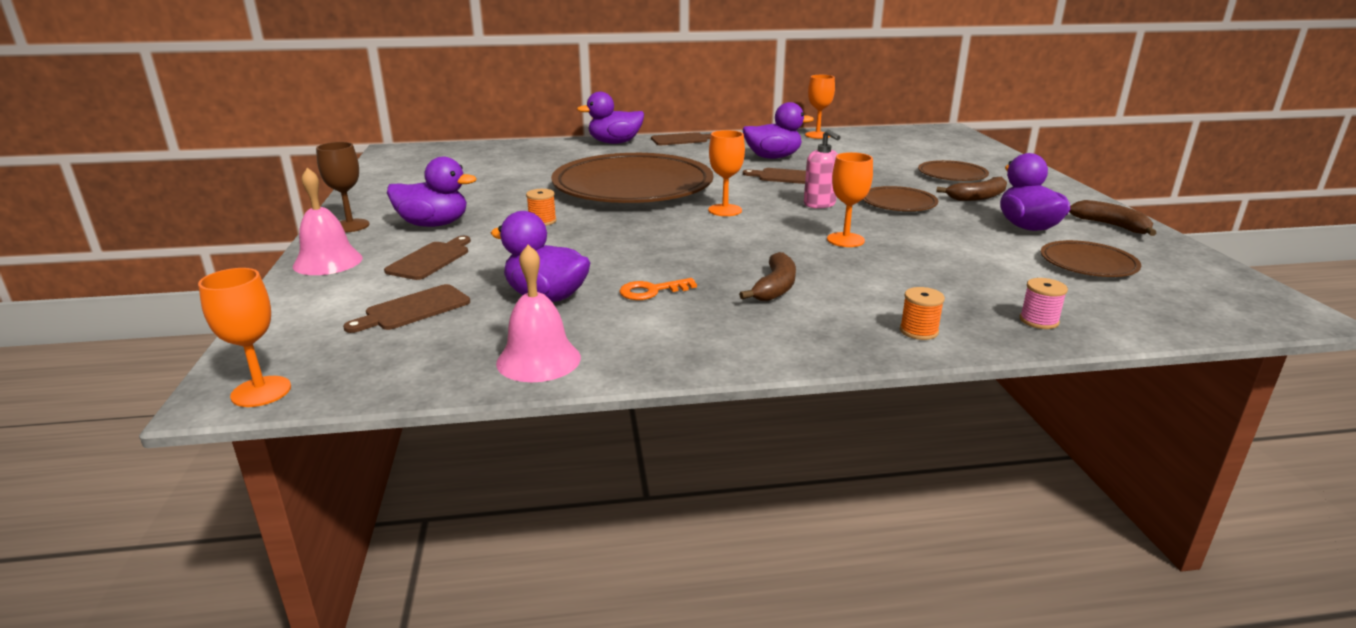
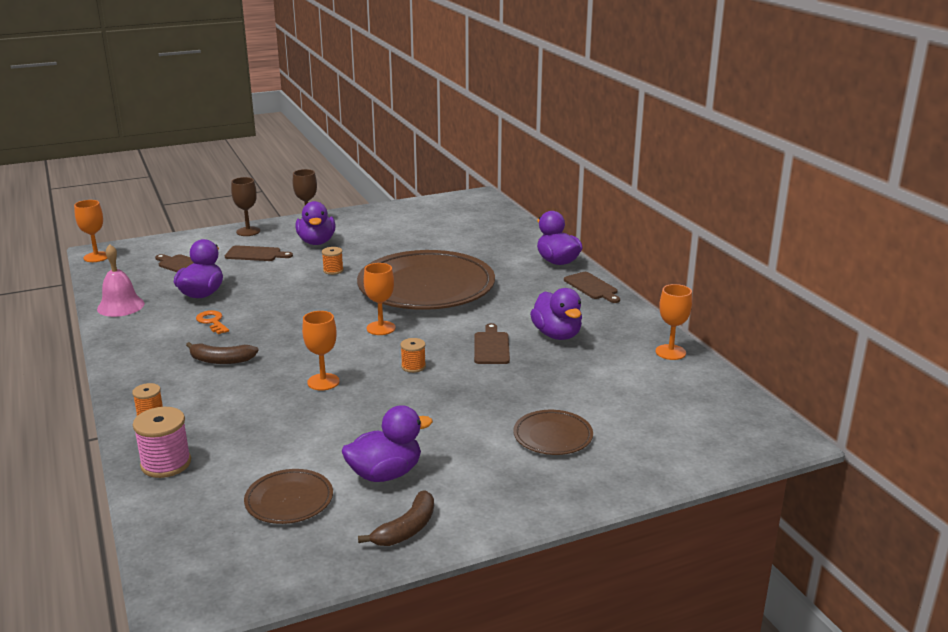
camera: 75 degrees right, 0 degrees up
(328, 262) = (248, 231): pink bell -> brown goblet
(819, 204) = (413, 366): pink soap dispenser -> orange spool
(898, 203) = (432, 404): brown plate -> none
(977, 197) = (473, 449): brown banana -> none
(1039, 321) = (166, 463): pink spool -> pink spool, size x1.69

